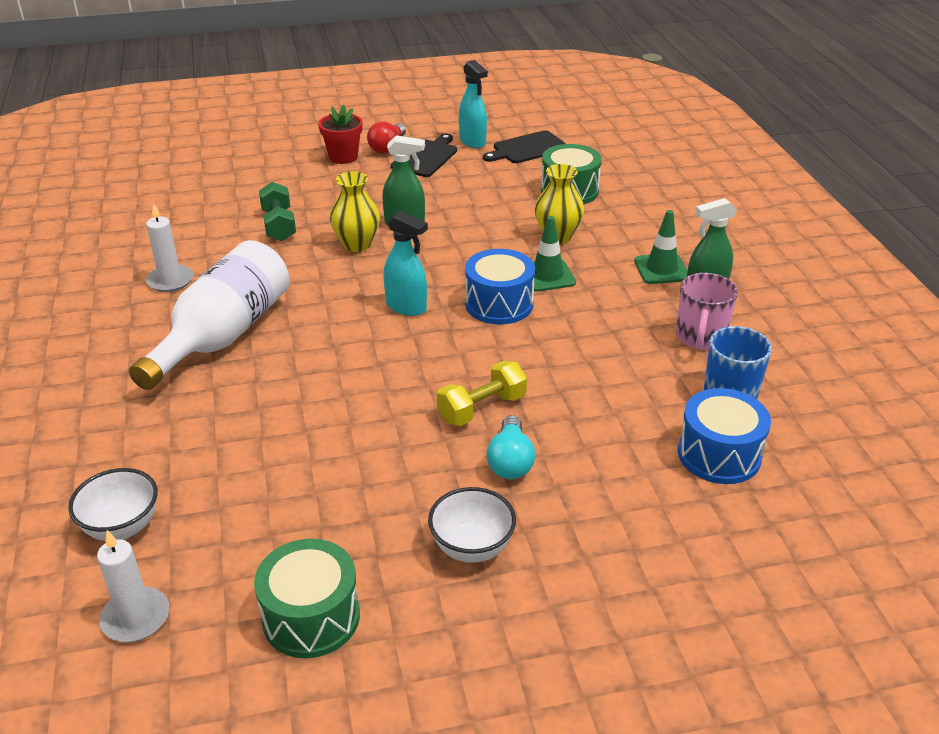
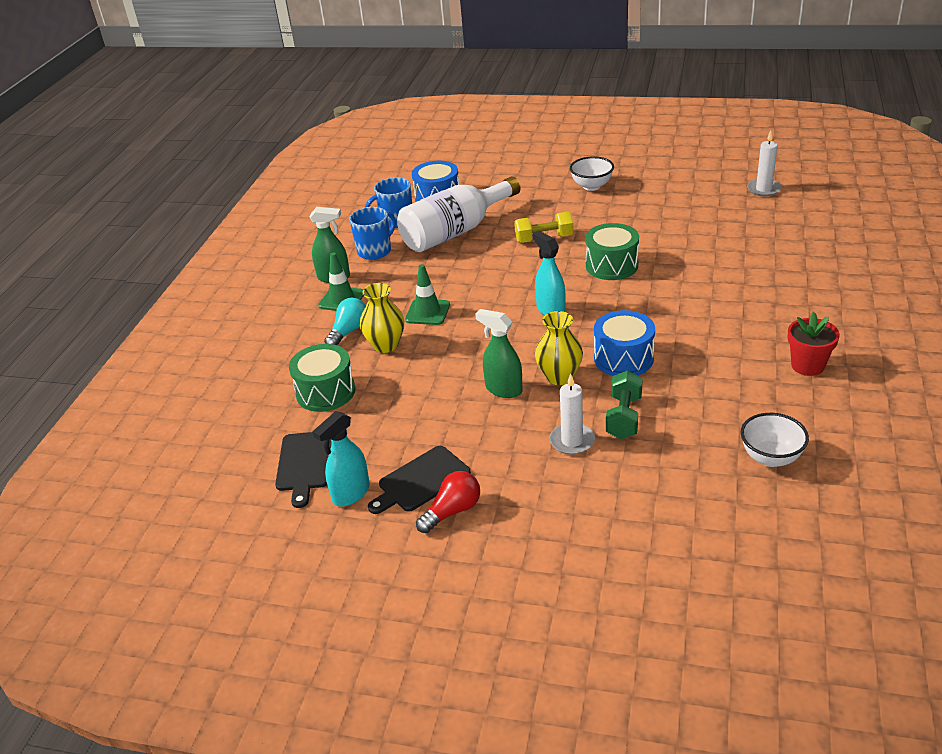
camera: 150 degrees left, 0 degrees up
(122, 527) = (773, 221): white bowl -> white bowl (770, 457)
(170, 281) = (739, 376): white candle -> white candle (572, 441)
(223, 335) = (699, 316): white bottle -> white bottle (455, 232)
(311, 617) = (679, 177): green drum -> green drum (611, 265)
(343, 157) = (513, 508): red flower pot -> red flower pot (807, 365)
(472, 141) = (351, 494): turquoise spray bottle -> turquoise spray bottle turned 135 degrees counterclockwise
(499, 304) = (482, 298): blue drum -> blue drum (623, 358)
(510, 461) = (547, 213): turquoise light bulb -> turquoise light bulb (349, 331)
(527, 148) = (305, 464): black cutting board -> black cutting board turned 90 degrees clockwise
(700, 337) = (375, 251): pink mug -> blue mug

